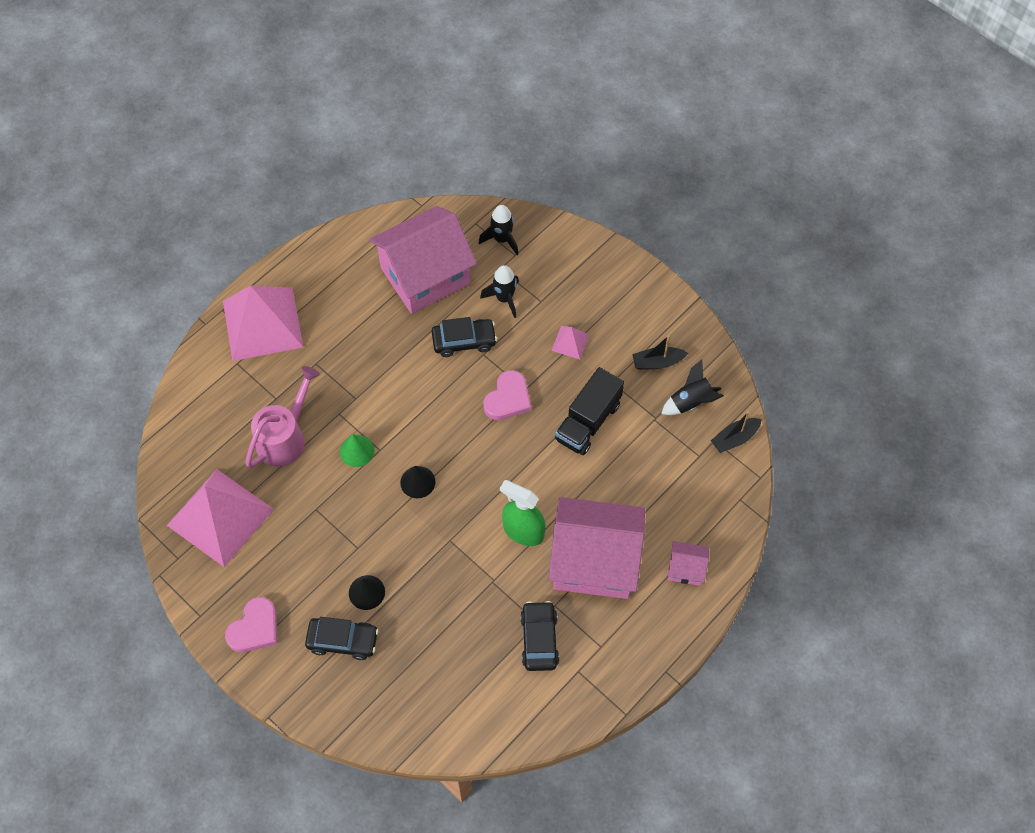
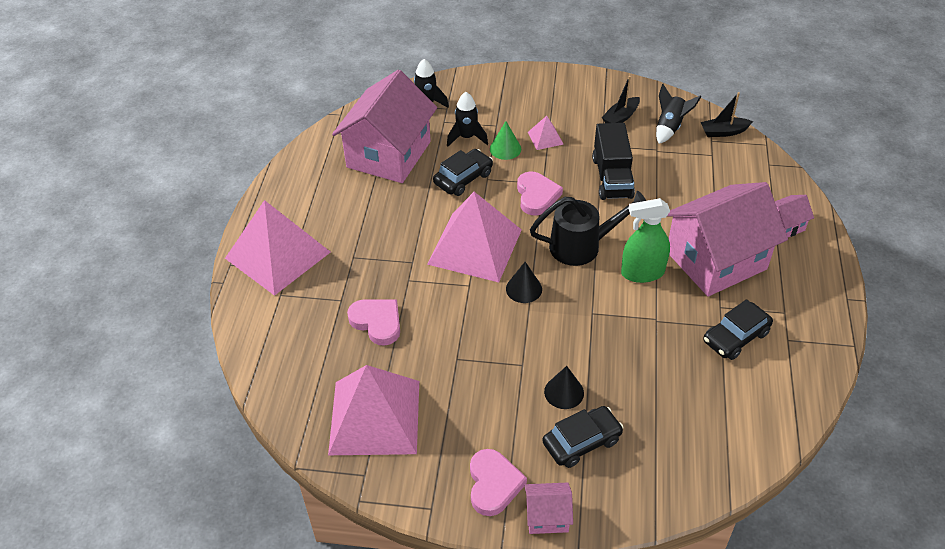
camera: 35 degrees left, 15 degrees down
(269, 678) = (547, 516): none -> pink house
(285, 437) = (377, 322): pink watering can -> pink heart
(357, 451) = (450, 297): green cone -> green cone (505, 149)
(415, 416) = (474, 246): none -> pink pyramid
(500, 473) = (582, 245): none -> black watering can
(539, 639) = (735, 337): black car -> black car turned 90 degrees counterclockwise
(735, 438) = (723, 132): black boat -> black boat turned 60 degrees clockwise

